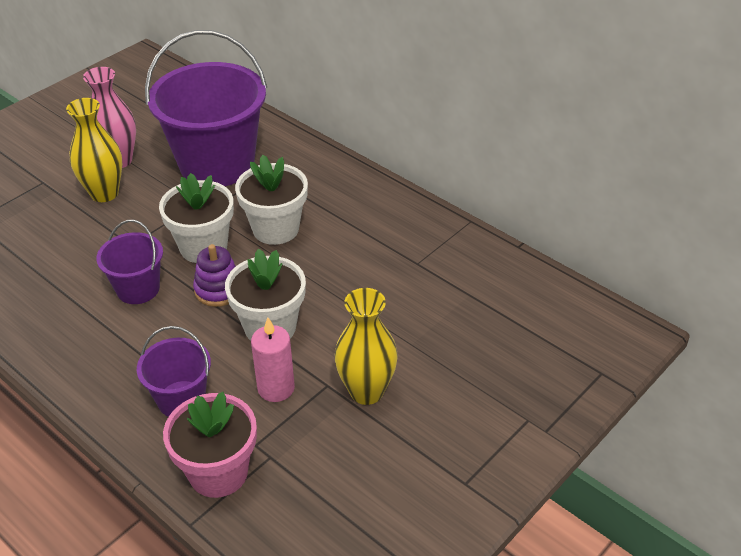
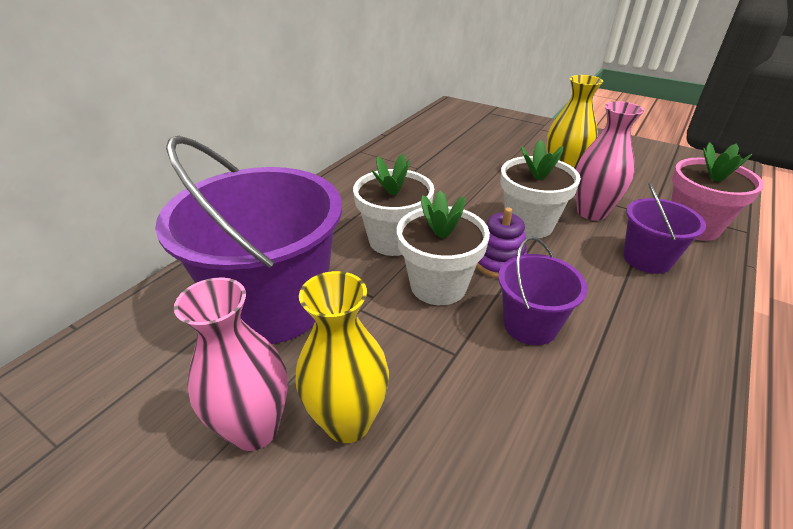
camera: 100 degrees left, 5 degrees down
(276, 388) = (591, 212): pink candle -> pink vase

